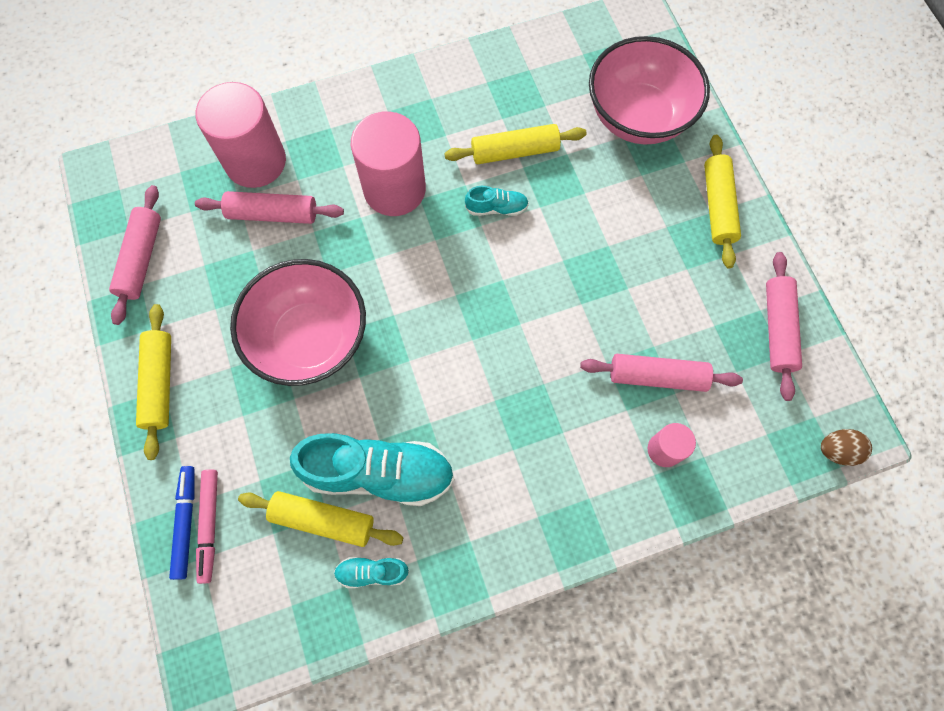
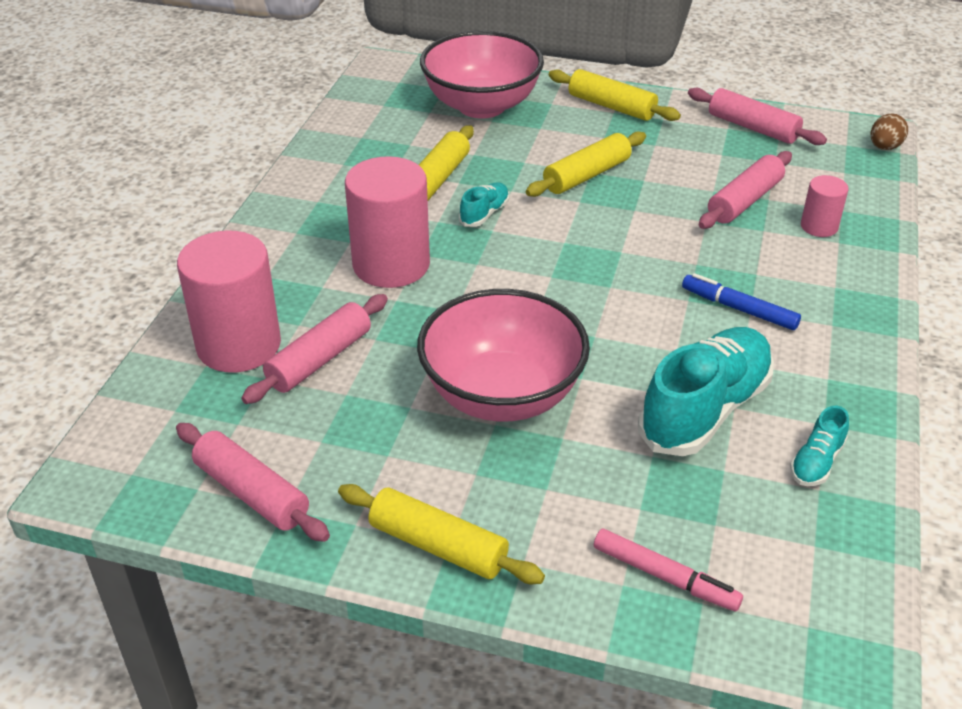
camera: 55 degrees left, 30 degrees down
(186, 523) = (645, 598): blue marker -> blue marker (739, 309)
(323, 520) = (729, 475): yellow rolling pin -> yellow rolling pin (587, 175)

